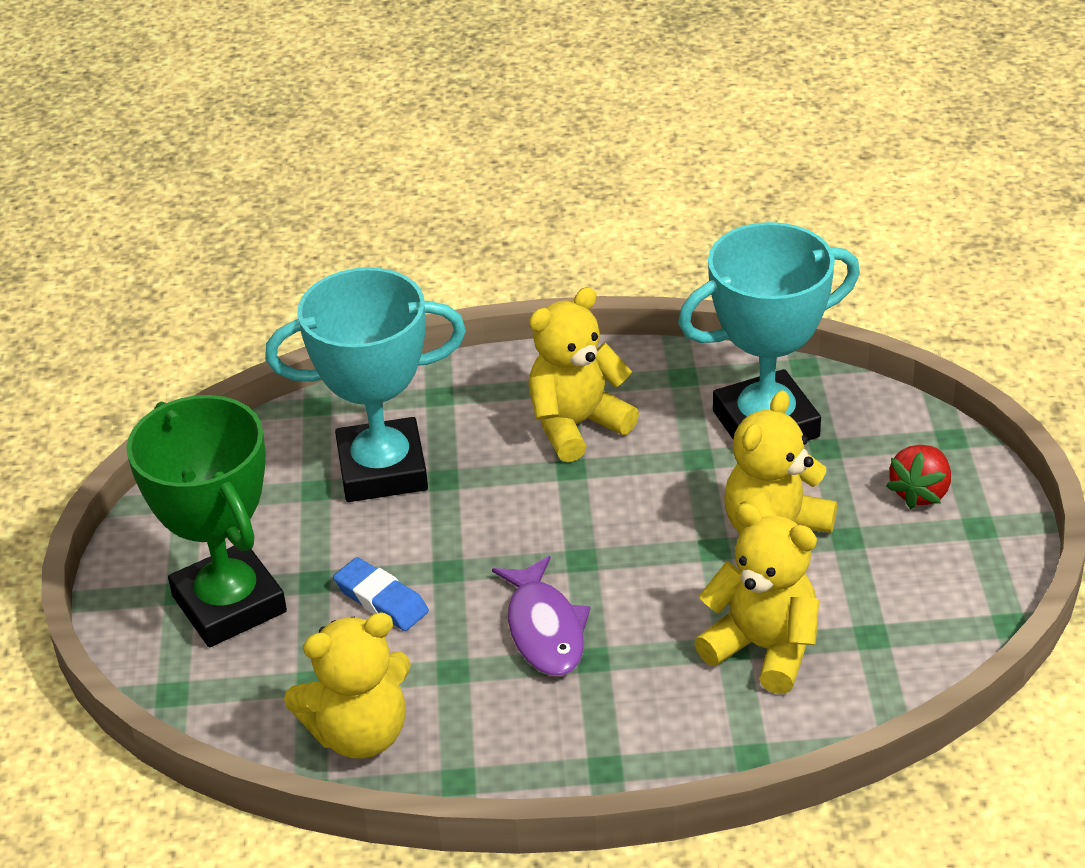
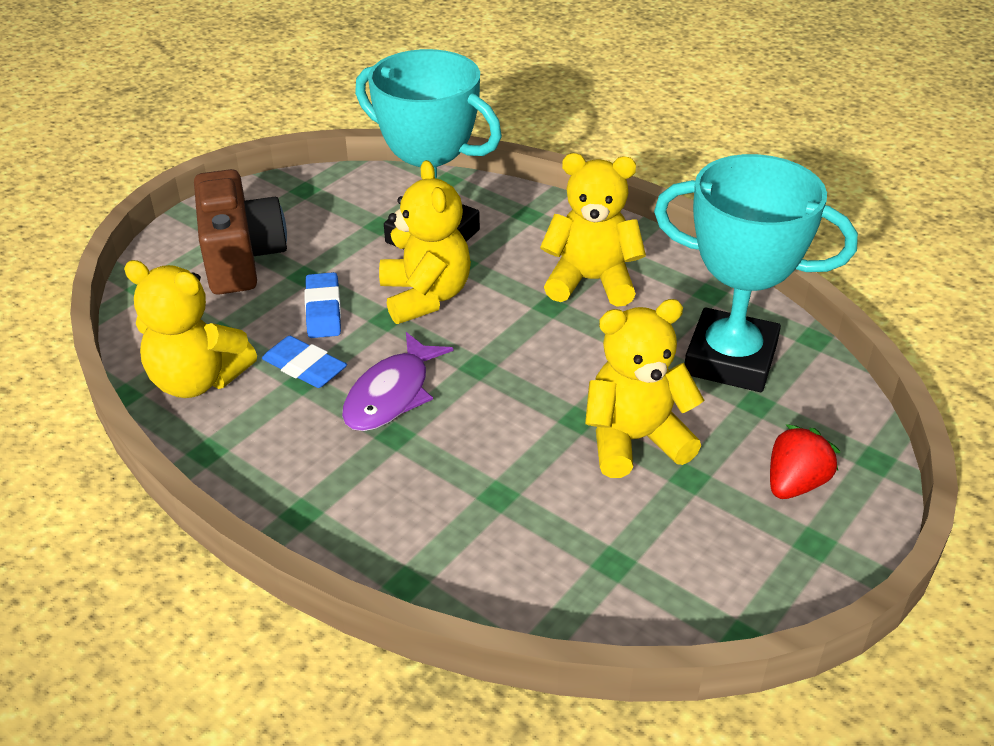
camera: 40 degrees right, 0 degrees up
(229, 604) = (241, 258): green trophy -> brown camera
(438, 658) = (304, 367): none -> blue eraser
(763, 648) = (518, 512): yellow teddy bear -> yellow teddy bear (425, 297)
(920, 492) = (795, 483): red strawberry -> red strawberry turned 150 degrees clockwise

